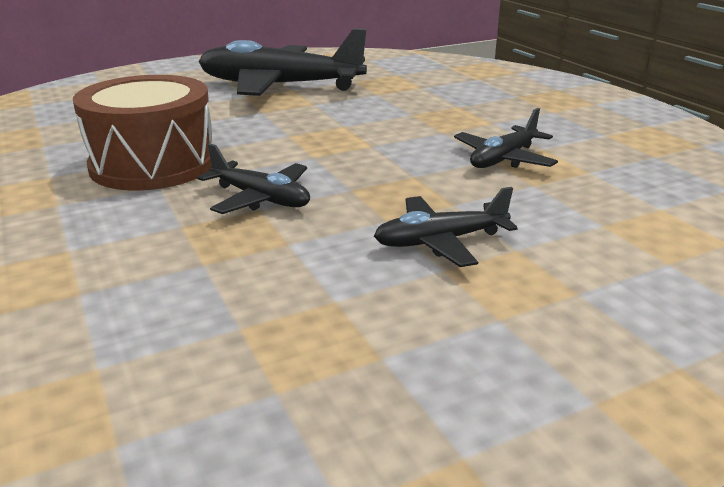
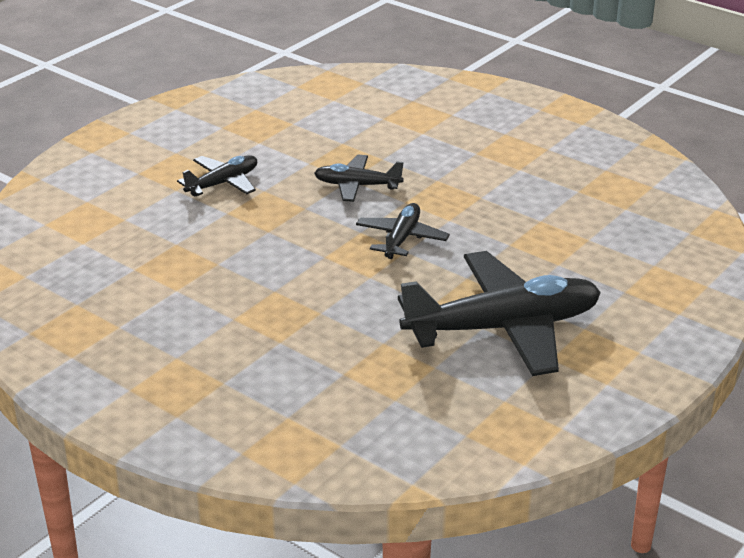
camera: 155 degrees right, 5 degrees up
(153, 164) = (467, 194): brown drum -> none
(503, 159) = (206, 266): black plane -> black plane (401, 238)

